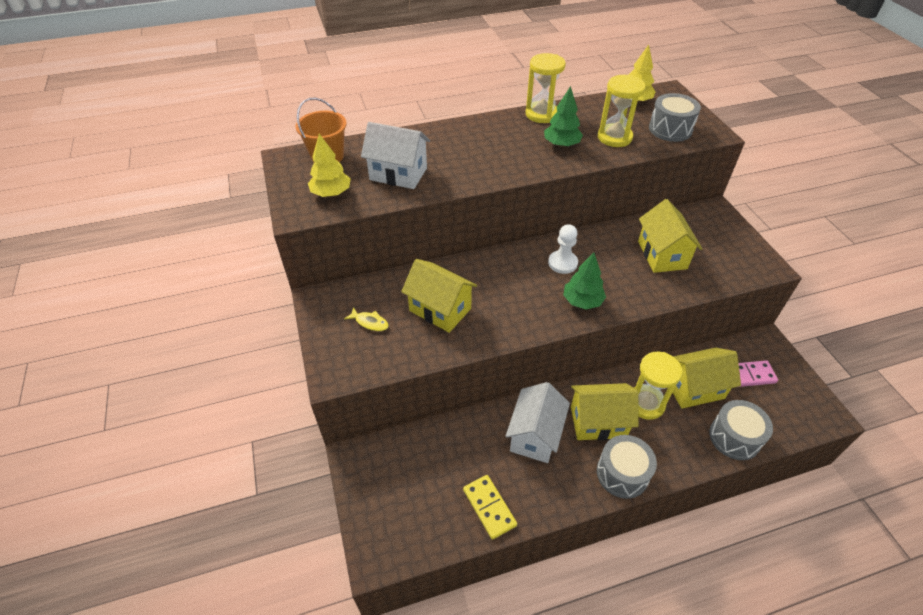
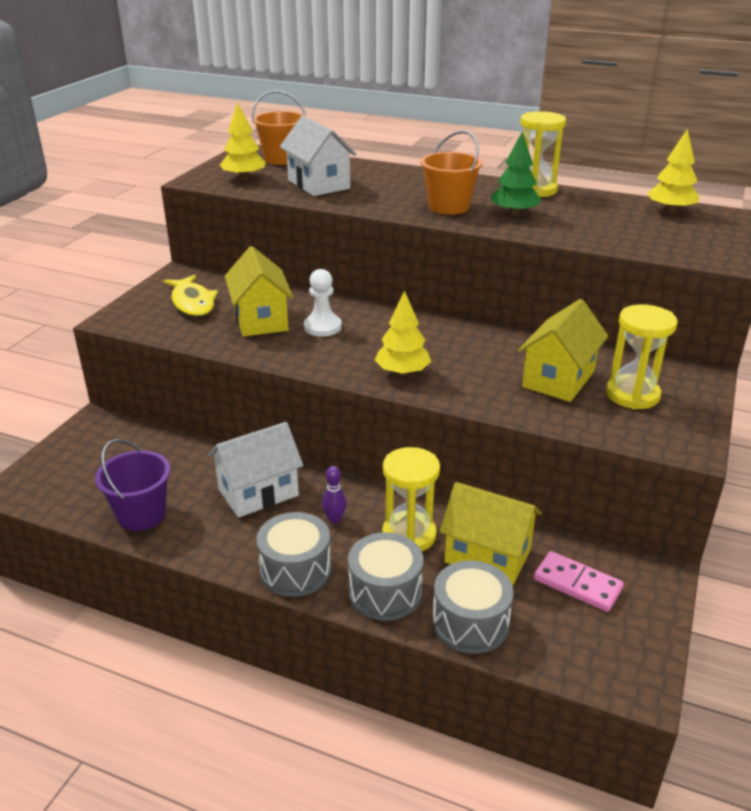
camera: 40 degrees right, 15 degrees down
(370, 322) = (192, 303): yellow fish -> yellow fish, size x1.78
(489, 507) = (141, 514): yellow domino -> purple bucket
(516, 157) = (449, 207): none -> orange bucket
(562, 263) = (431, 339): white pawn -> white pawn (322, 327)
(582, 301) = (402, 372): green tree -> yellow tree
(598, 422) = (334, 519): yellow house -> purple bowling pin
(614, 137) = (587, 226): yellow hourglass -> yellow hourglass (632, 395)
(670, 129) = (672, 241): grey drum -> grey drum (385, 592)

